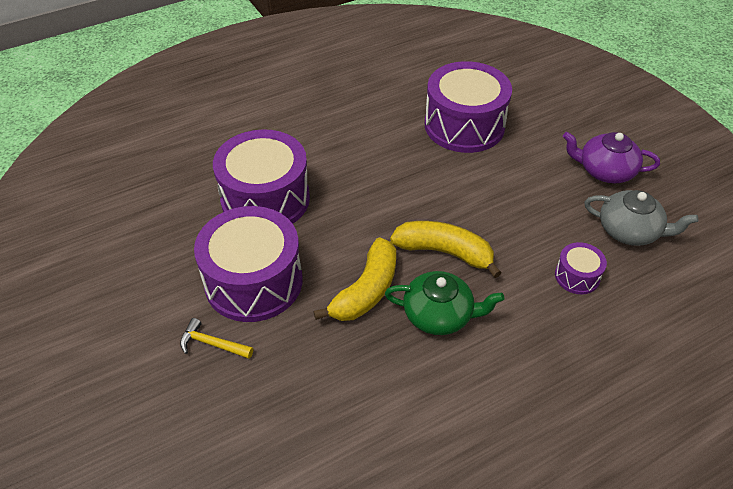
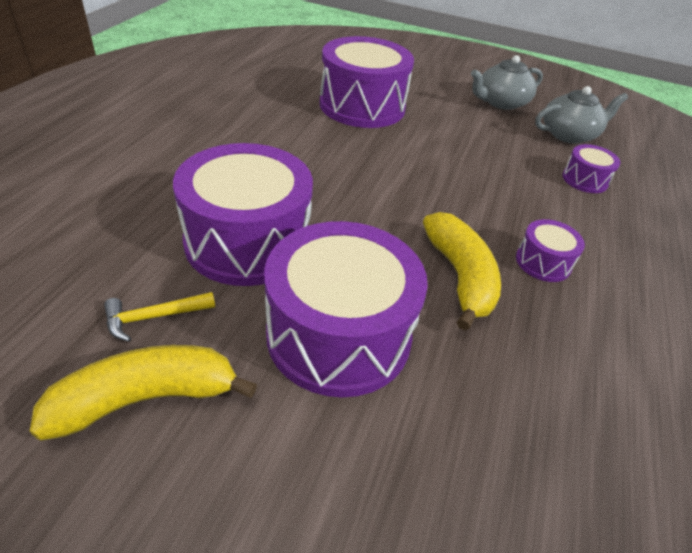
camera: 45 degrees left, 5 degrees down
(212, 344) = (378, 440): yellow hammer -> yellow hammer (154, 317)
(439, 315) = (543, 262): green teapot -> purple drum
(444, 252) = (477, 208): yellow banana -> yellow banana (146, 399)
(605, 171) = (501, 102): purple teapot -> grey teapot

